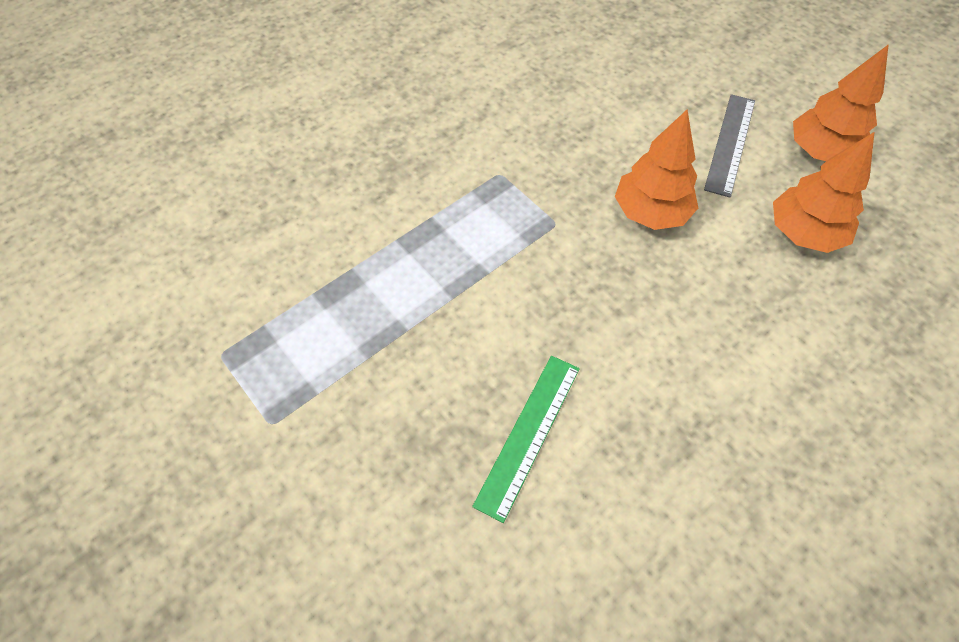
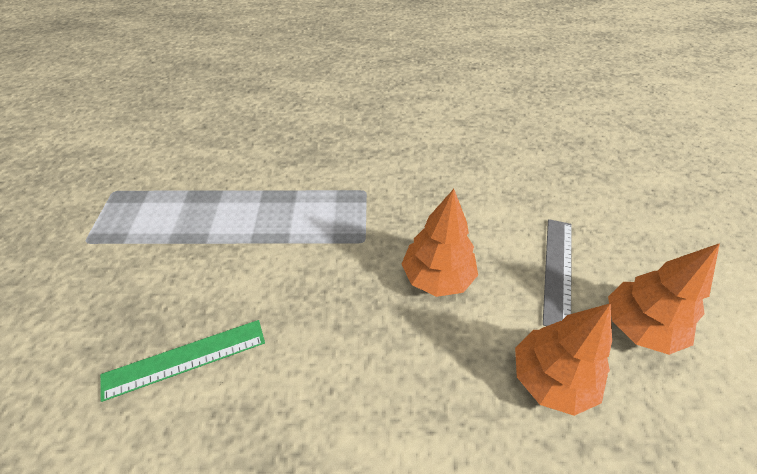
camera: 40 degrees right, 10 degrees down
(730, 144) = (558, 270): grey ruler -> grey ruler turned 45 degrees counterclockwise

